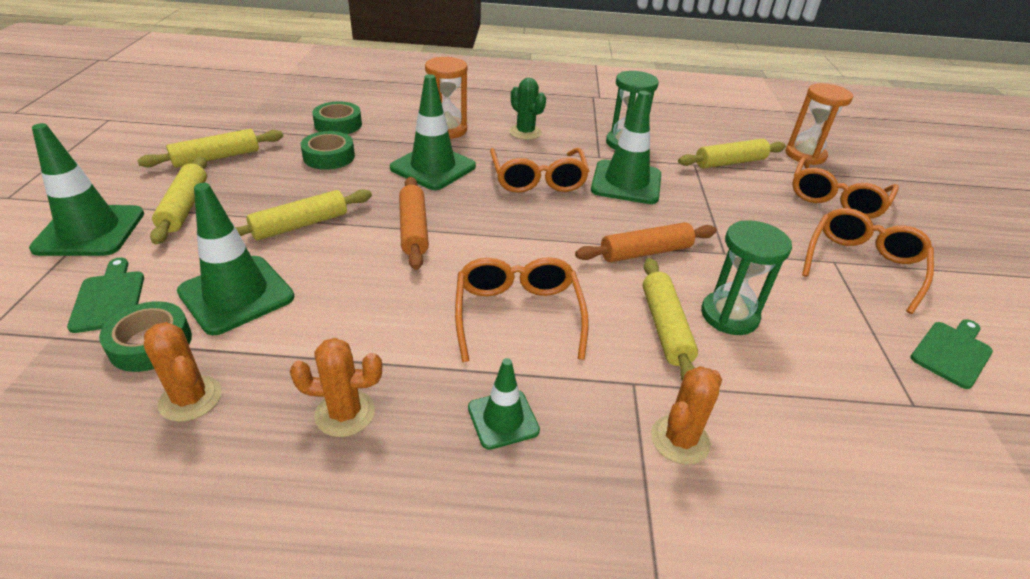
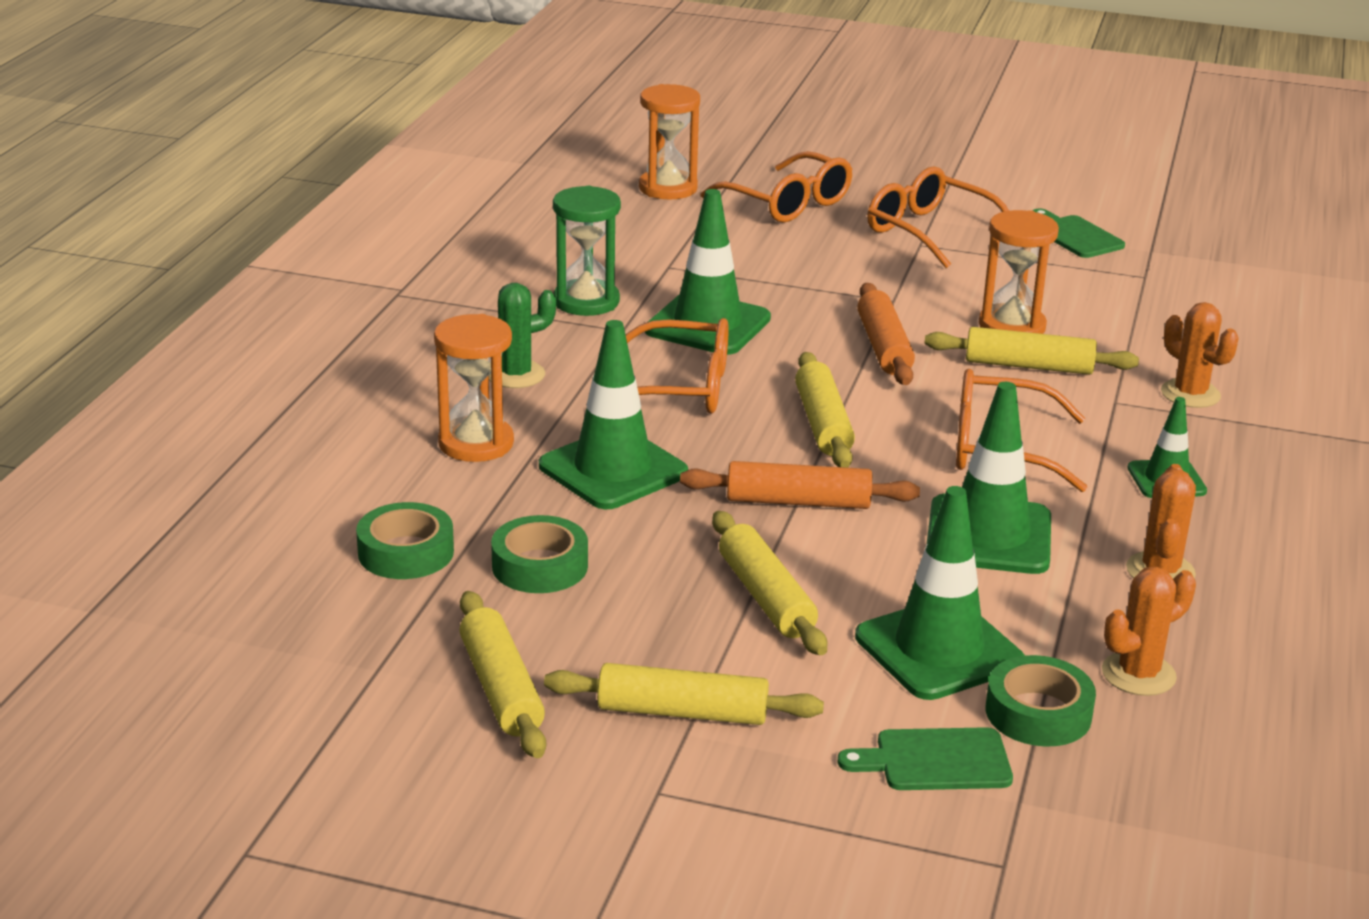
camera: 75 degrees left, 10 degrees down
(90, 231) = (741, 807): green traffic cone -> green traffic cone (988, 536)
(729, 315) = (1012, 326): green hourglass -> orange hourglass
(730, 162) = (672, 241): yellow rolling pin -> yellow rolling pin (823, 423)

